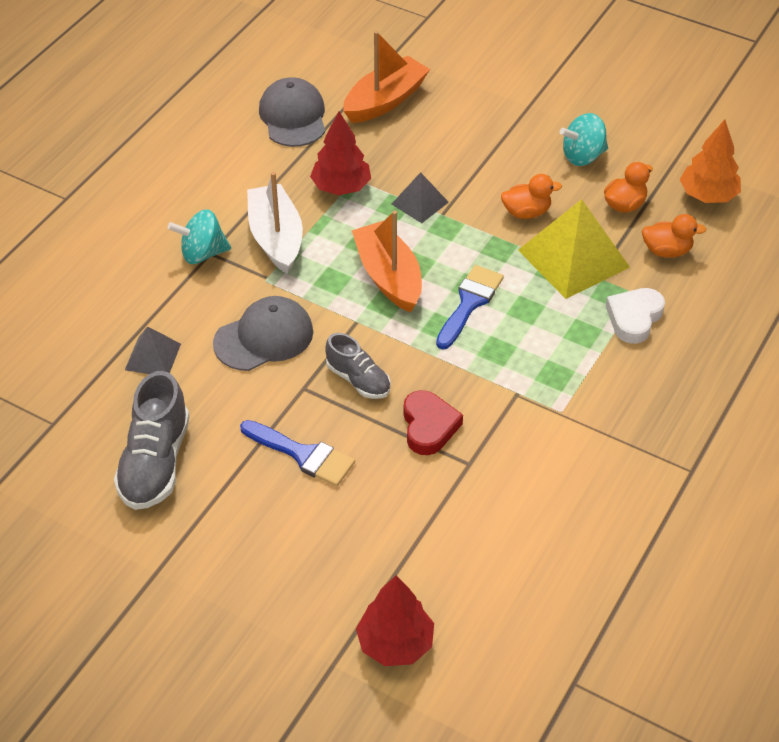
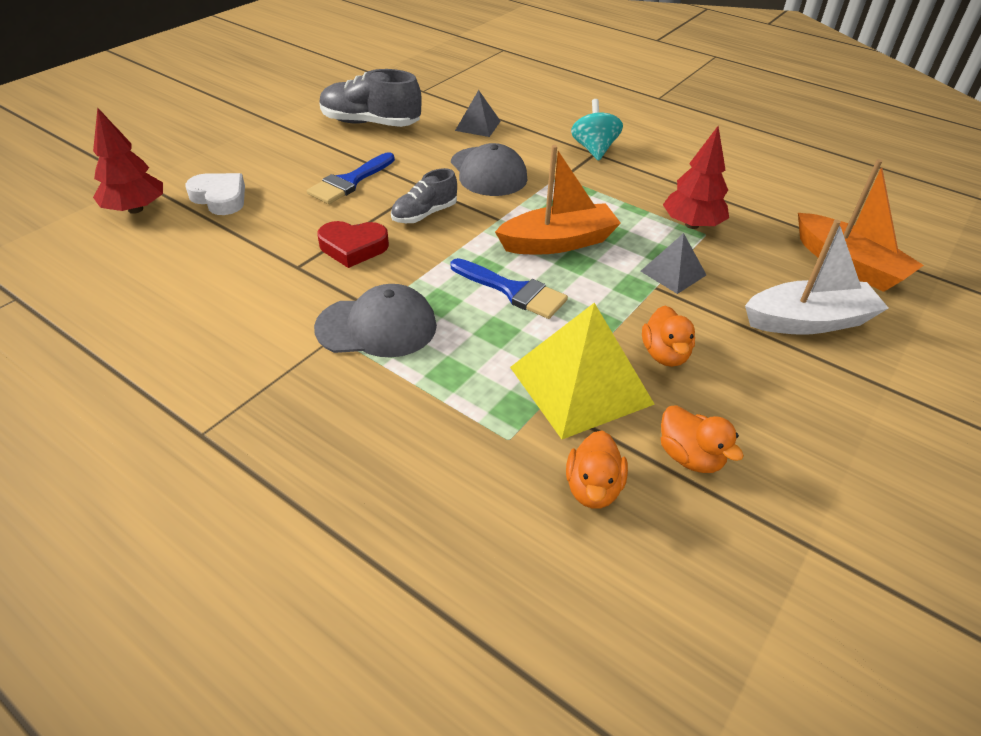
camera: 95 degrees right, 5 degrees down
(276, 238) = (614, 184): white boat -> white boat (808, 321)
(293, 117) = (798, 204): grey cap -> grey cap (377, 327)
(582, 156) = (789, 427): turquoise spinning top -> none
(634, 318) = (466, 426): white heart -> white heart (220, 198)
(708, 195) = (725, 573): orange tree -> none

